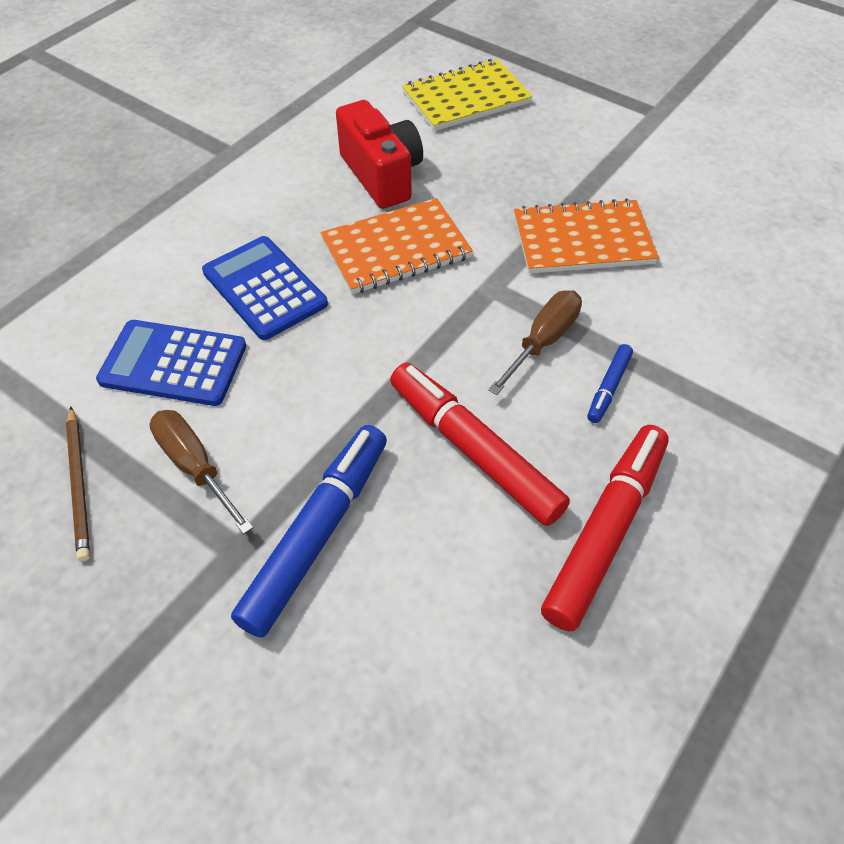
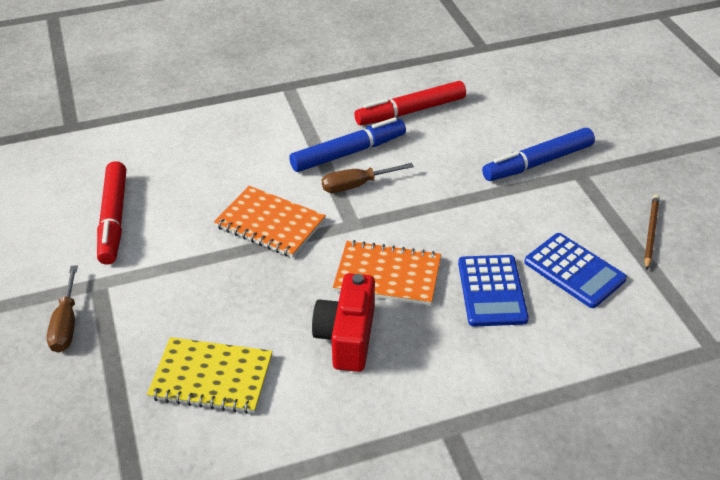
camera: 145 degrees left, 10 degrees down
(195, 467) = (584, 213): brown screwdriver -> brown screwdriver (66, 323)
(473, 450) = (439, 159): red marker -> red marker (114, 219)
(608, 388) = (348, 153): blue marker -> blue marker, size x2.15

